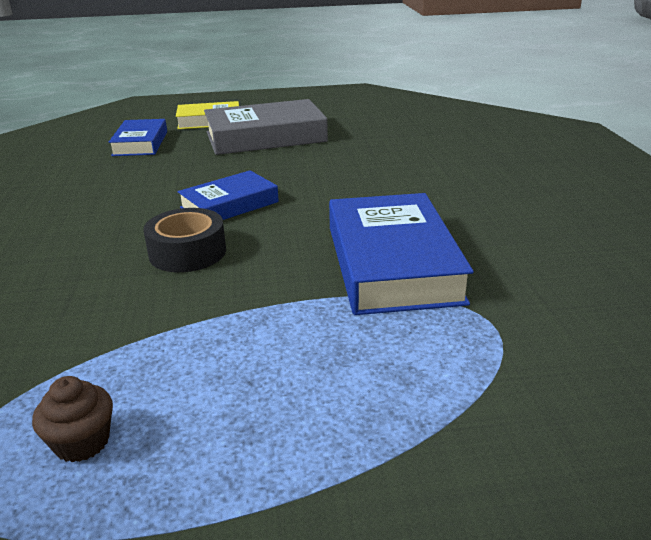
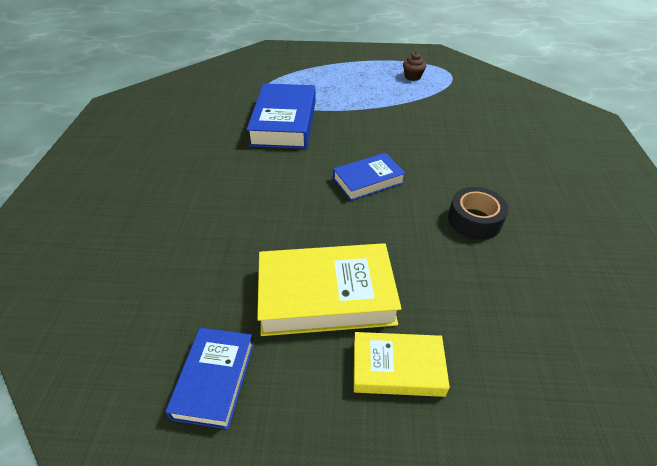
camera: 170 degrees left, 15 degrees up
(140, 143) = (473, 307): blue book -> blue book (214, 379)
(187, 252) = (391, 143): black tape -> black tape (474, 220)
(265, 137) = (326, 295): grey book -> yellow book

